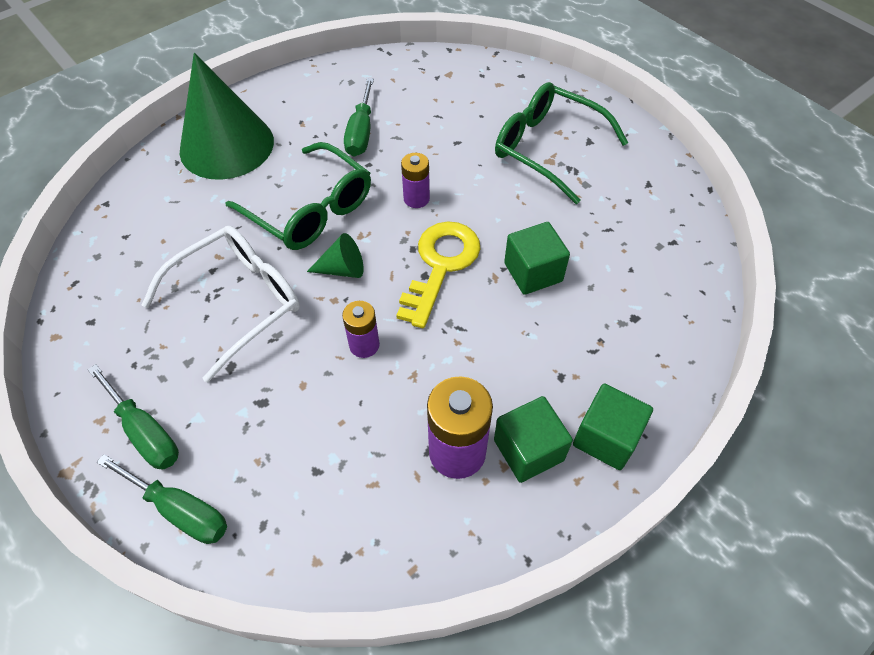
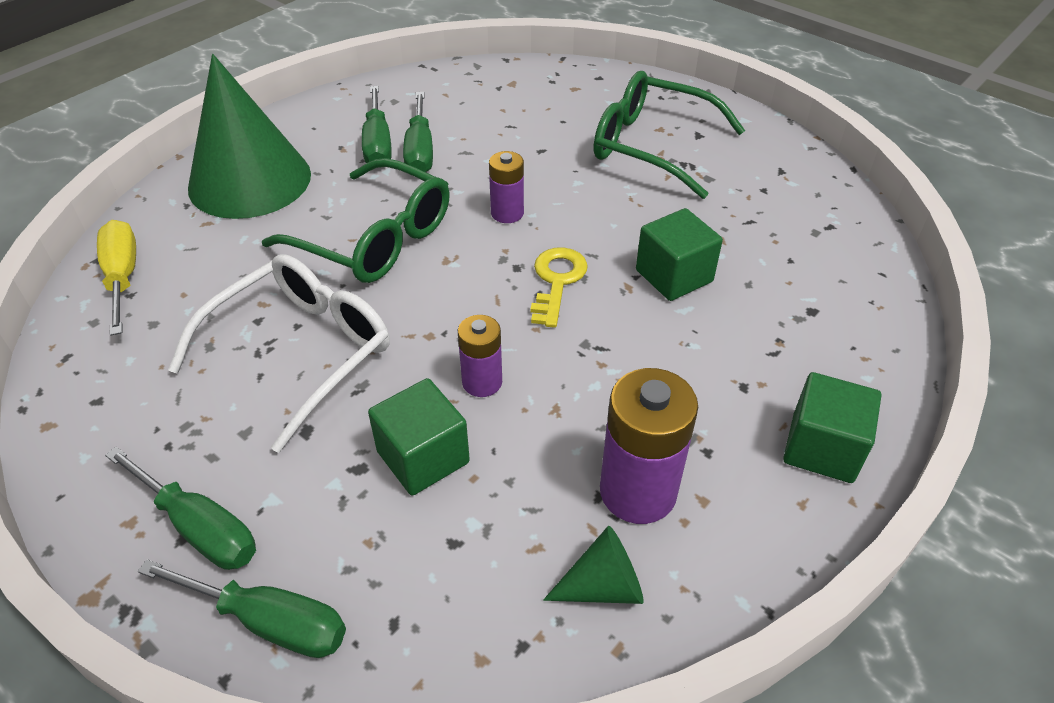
camera: 10 degrees left, 10 degrees down
(122, 220) = (123, 277): none -> yellow screwdriver
(329, 122) = (378, 144): none -> green screwdriver
(343, 269) = (432, 299): green cone -> green cone (603, 586)
(440, 265) = (557, 281): yellow key -> yellow key, size x0.66
(528, 450) = (729, 476): green cube -> green cube (423, 457)

